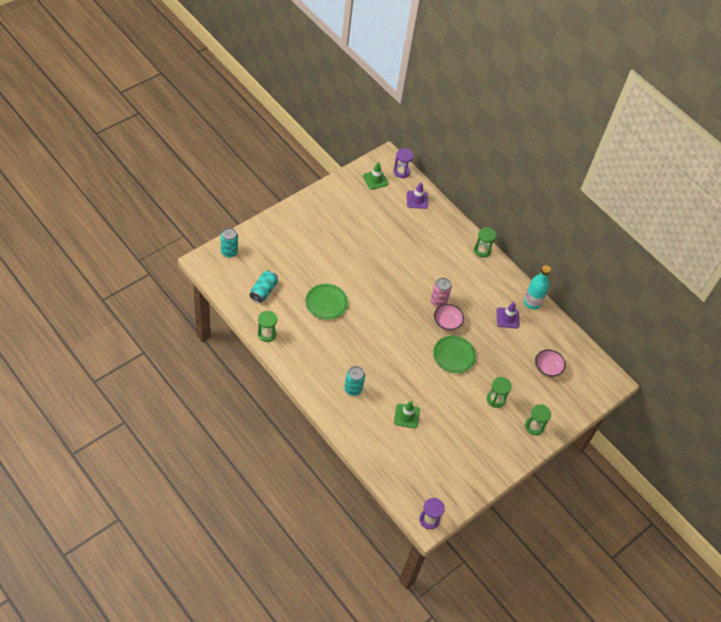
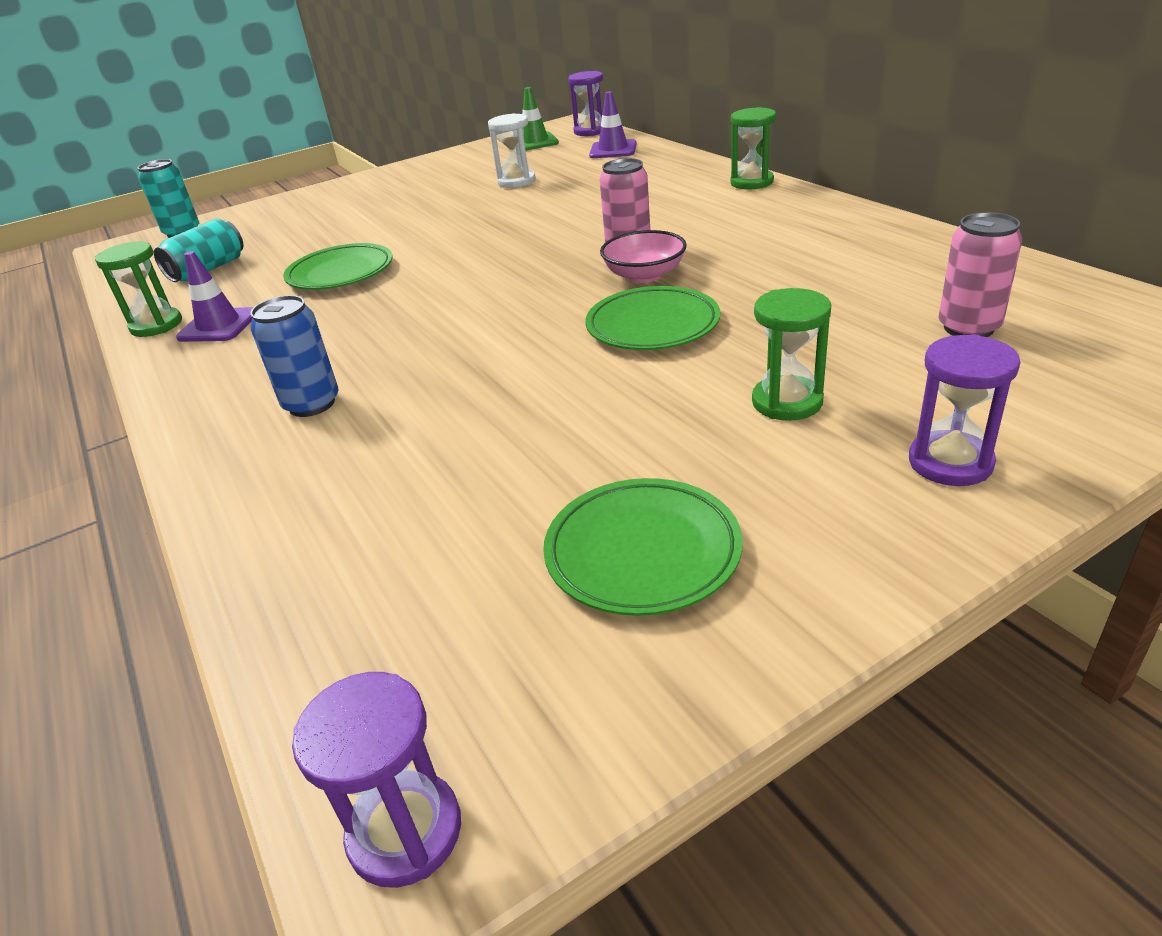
camera: 20 degrees right, 20 degrees down
(353, 389) = (312, 404): turquoise can -> blue can
(378, 227) = (516, 181): none -> white hourglass
(406, 416) = (454, 455): green traffic cone -> none
(463, 453) = (642, 552): none -> green plate
(507, 318) = (822, 256): purple traffic cone -> purple traffic cone (219, 326)
(532, 302) = (891, 231): turquoise bottle -> none
(534, 426) = (950, 462): green hourglass -> purple hourglass
(547, 368) = (968, 328): pink bowl -> pink can

